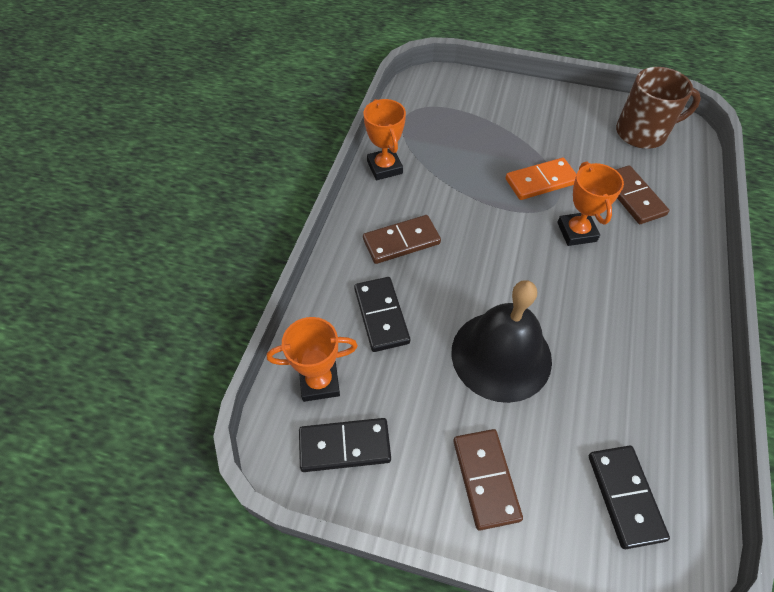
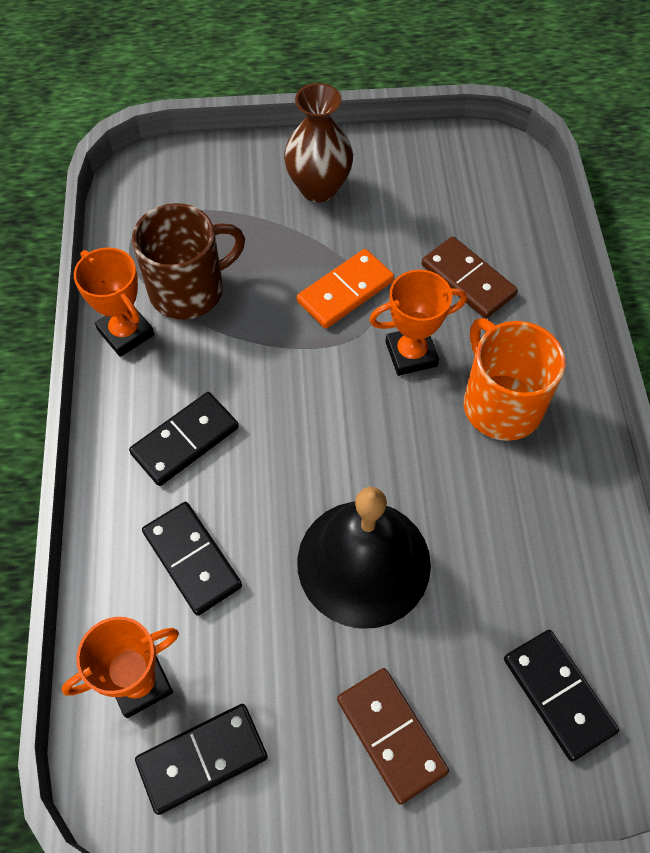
camera: 20 degrees left, 5 degrees up
(401, 241) = (185, 440): brown domino -> black domino
(541, 116) = (318, 188): none -> brown vase
(576, 232) = (411, 354): orange trophy -> orange trophy turned 75 degrees counterclockwise
(635, 282) = (501, 404): none -> orange mug
(642, 133) = (457, 178): brown mug -> brown mug (189, 290)

